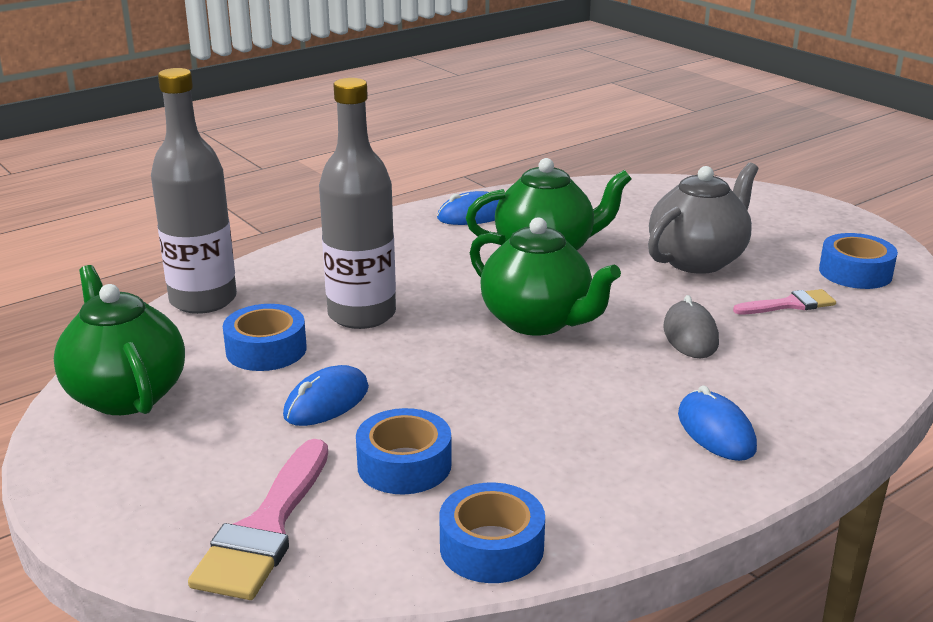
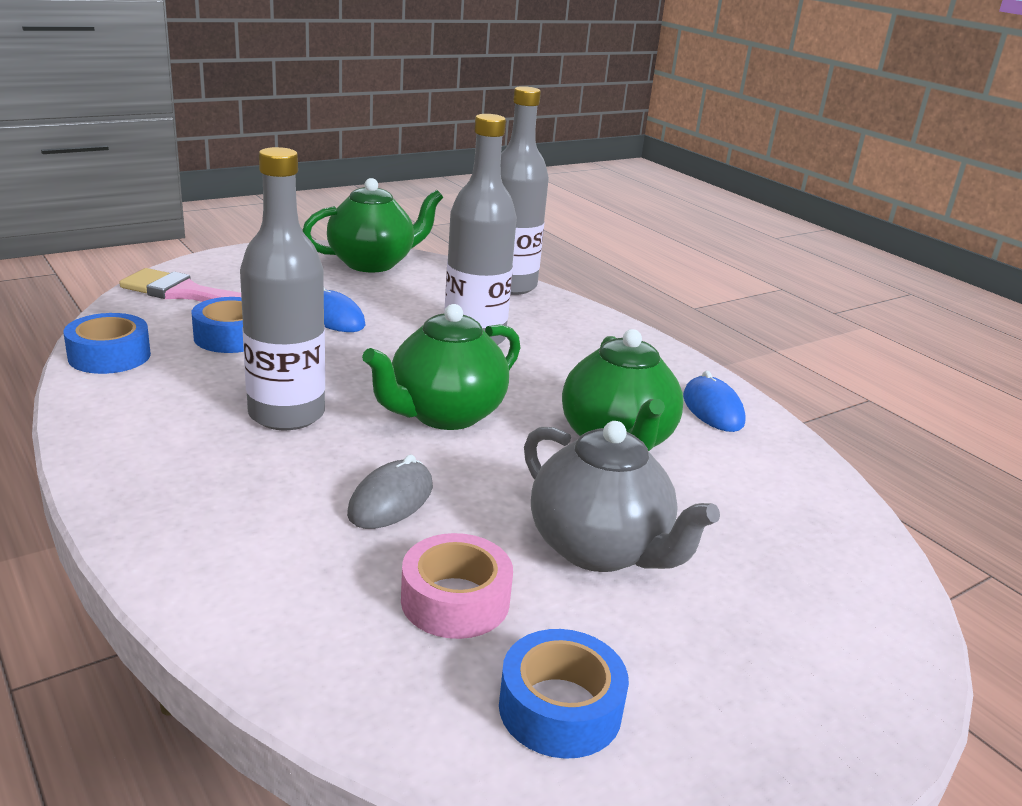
camera: 90 degrees right, 0 degrees up
(266, 350) = (421, 302): blue tape -> none
(578, 399) = (286, 414): none -> grey bottle
(690, 335) = (391, 500): grey mouse -> grey mouse turned 60 degrees counterclockwise
(716, 431) = (191, 476): blue mouse -> none
(789, 304) = (455, 600): pink brush -> pink tape

